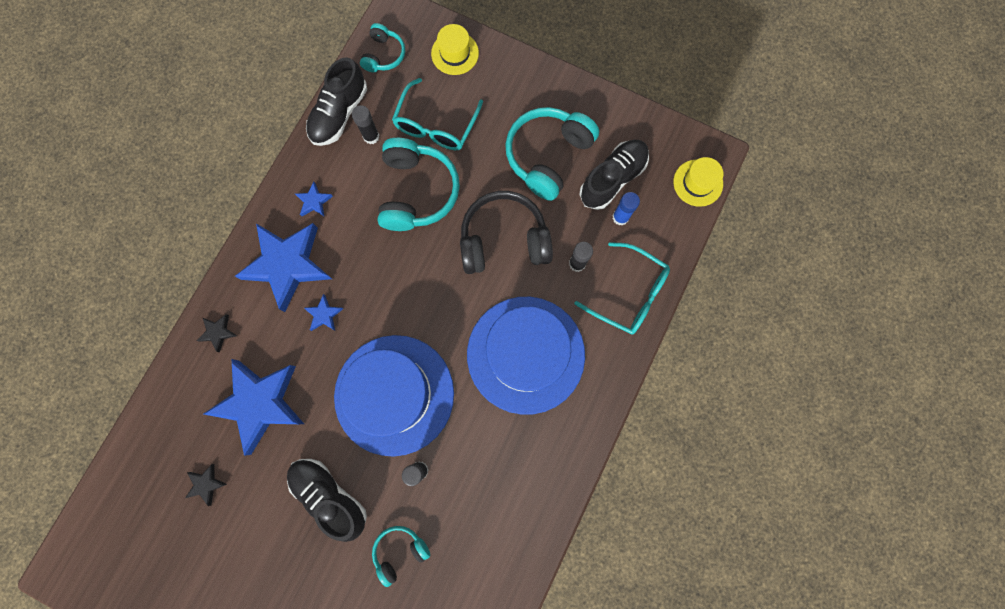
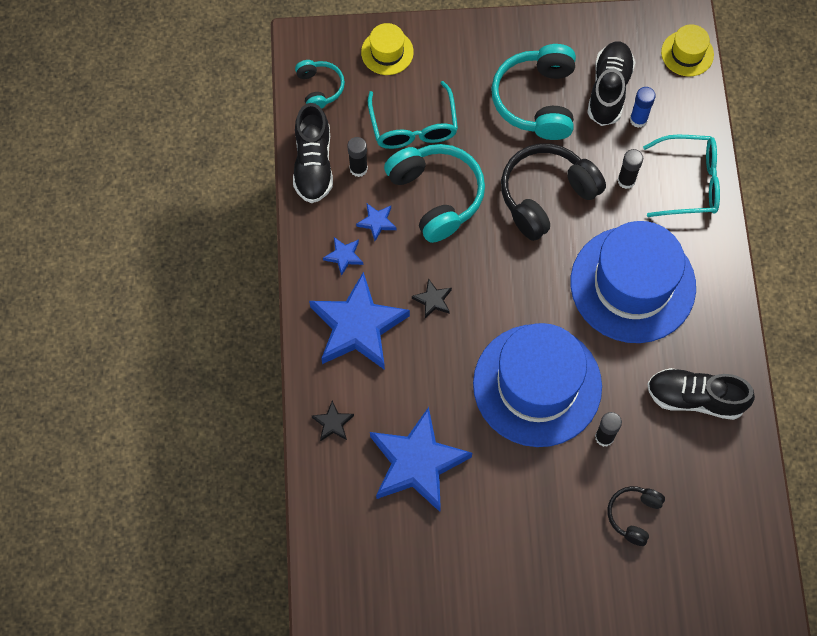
camera: 30 degrees left, 10 degrees down
(206, 484) = (416, 562): black star -> black star (433, 300)
(324, 314) = (423, 352): blue star -> blue star (377, 222)
(330, 495) = (538, 505): black shoe -> black shoe (695, 398)
(400, 551) = (634, 515): turquoise headphones -> black headphones

